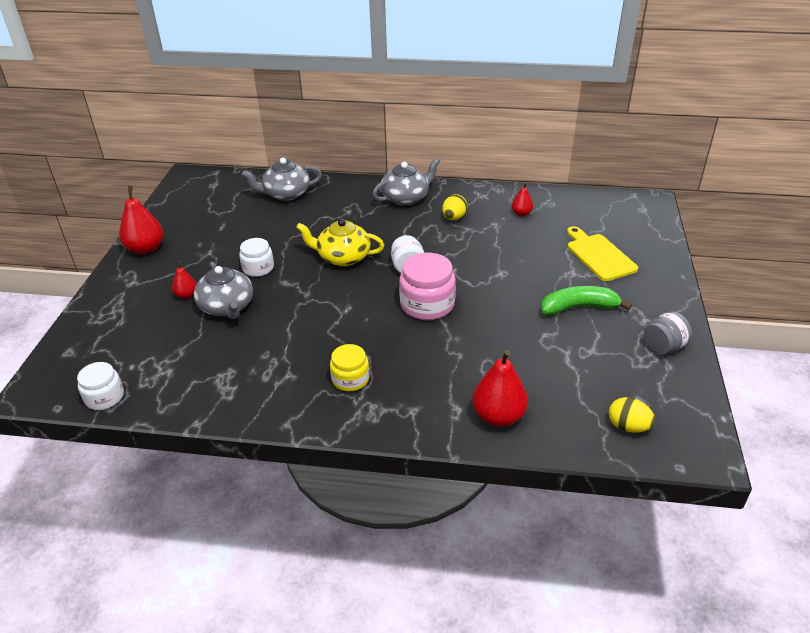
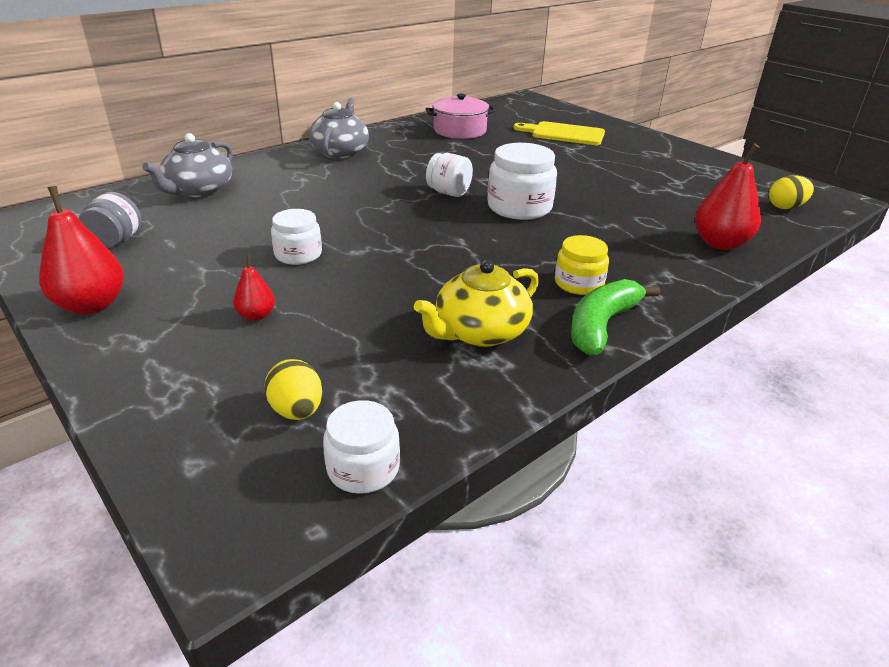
camera: 50 degrees left, 5 degrees down
(227, 307) = (333, 299): grey teapot -> none
(343, 257) = (373, 210): yellow teapot -> yellow teapot (480, 332)
(427, 304) = (519, 207): pink jar -> white jar
(454, 218) = (413, 150): yellow egg -> yellow egg (297, 411)
(521, 213) = (460, 130): red pear -> pink pot
(578, 307) = (618, 164): green banana -> green banana (601, 325)
(663, 347) = (705, 162): grey jar -> grey jar (116, 241)

